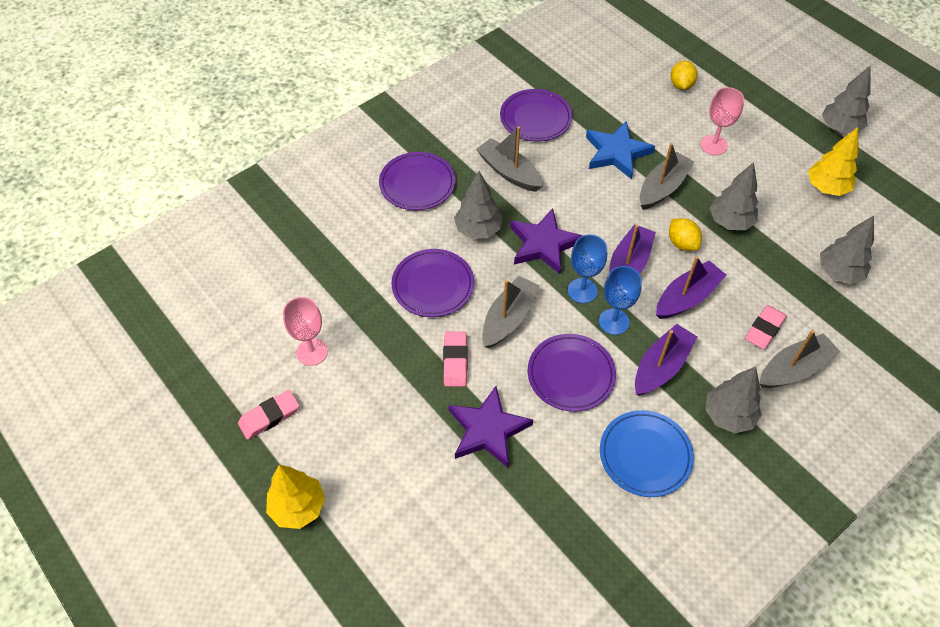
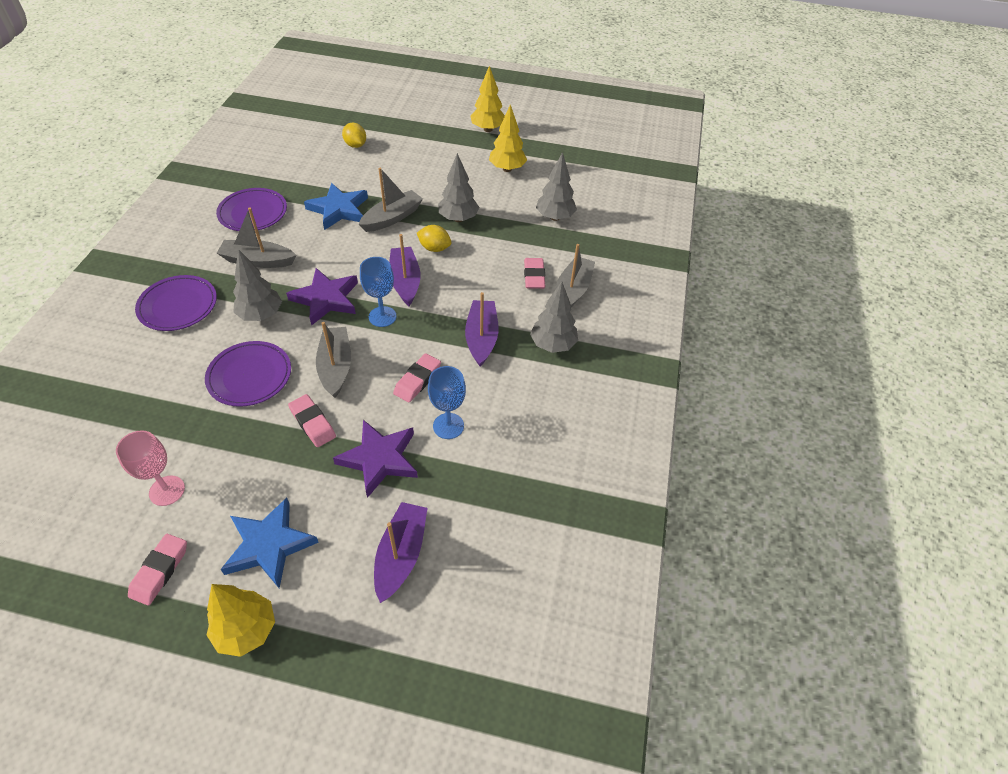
camera: 40 degrees left, 5 degrees down
(355, 448) = (269, 545): none -> blue star
(571, 374) = (417, 380): purple plate -> pink eraser
(614, 322) = (423, 326): blue goblet -> blue goblet (448, 426)
(645, 455) = (515, 405): blue plate -> none
(662, 187) = (392, 218): grey boat -> grey boat turned 45 degrees clockwise
(687, 297) = (465, 282): purple boat -> purple boat (401, 555)
(713, 145) = (409, 174): pink goblet -> none
(839, 128) = (488, 129): grey tree -> yellow tree

